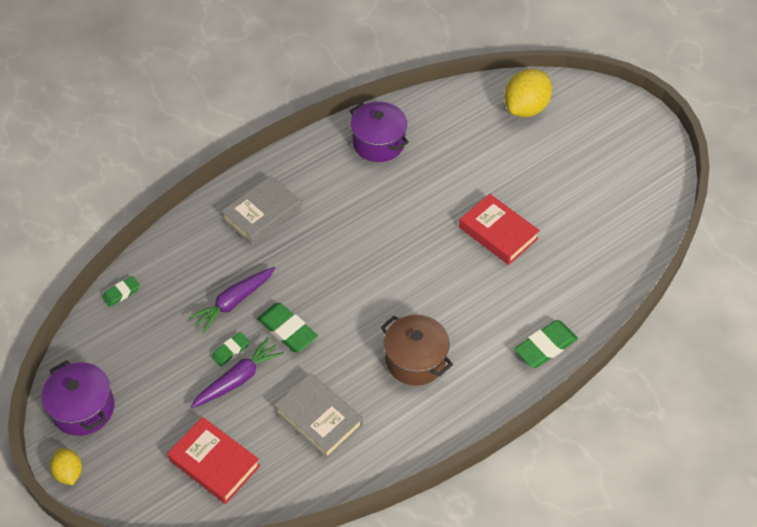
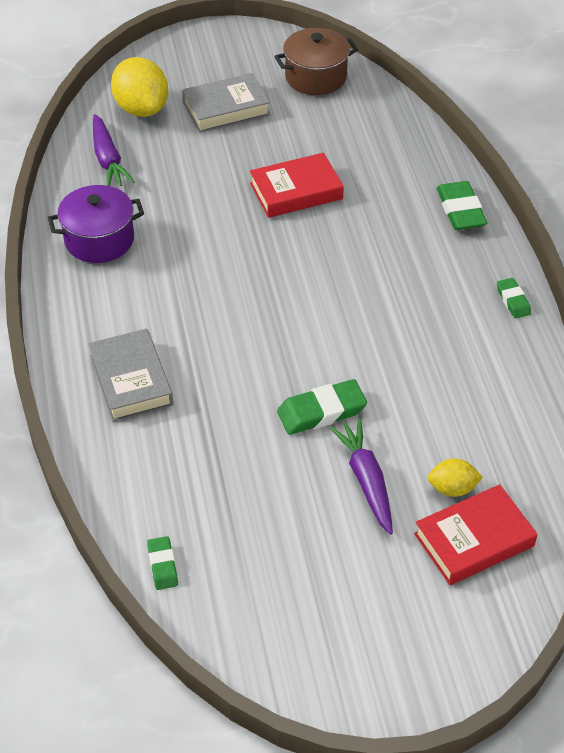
camera: 65 degrees left, 5 degrees down
(69, 472) = (418, 703): yellow lemon -> yellow lemon (452, 488)
(83, 408) = (326, 660): purple pot -> none
(230, 351) = (321, 475): green eraser -> green eraser (513, 300)
(234, 302) = (250, 449): purple carrot -> purple carrot (108, 159)
(319, 418) = (459, 422): grey book -> grey book (226, 108)
(415, 360) = (423, 314): brown pot -> brown pot (315, 77)

